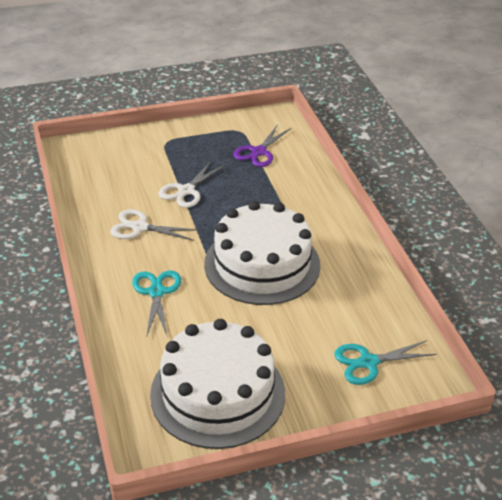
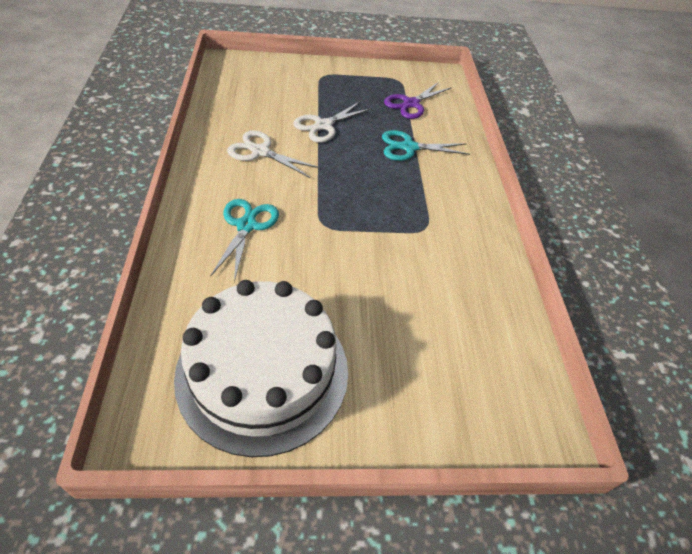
camera: 10 degrees right, 10 degrees up
(262, 264) = (374, 221): white cake -> none
(368, 362) = (462, 377): turquoise scissors -> turquoise scissors (409, 147)

